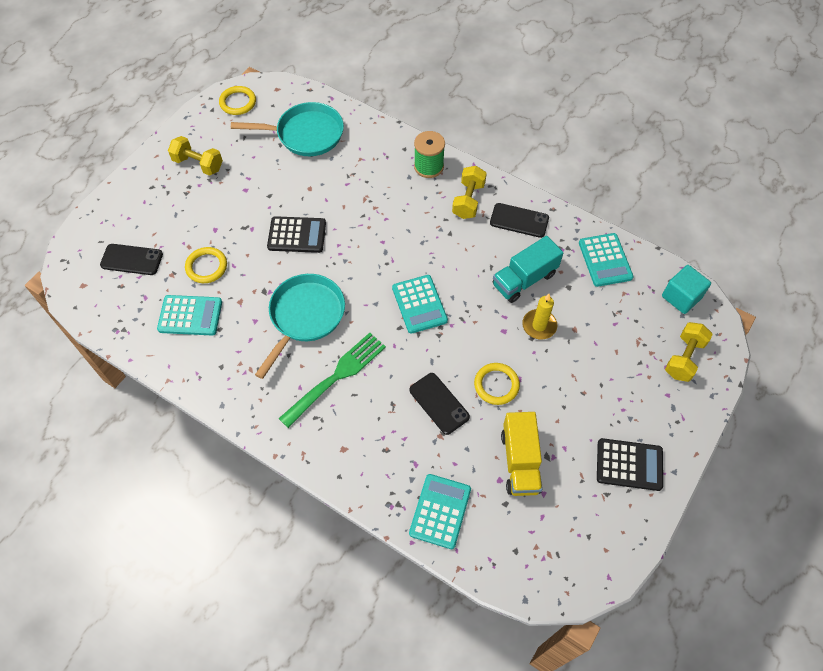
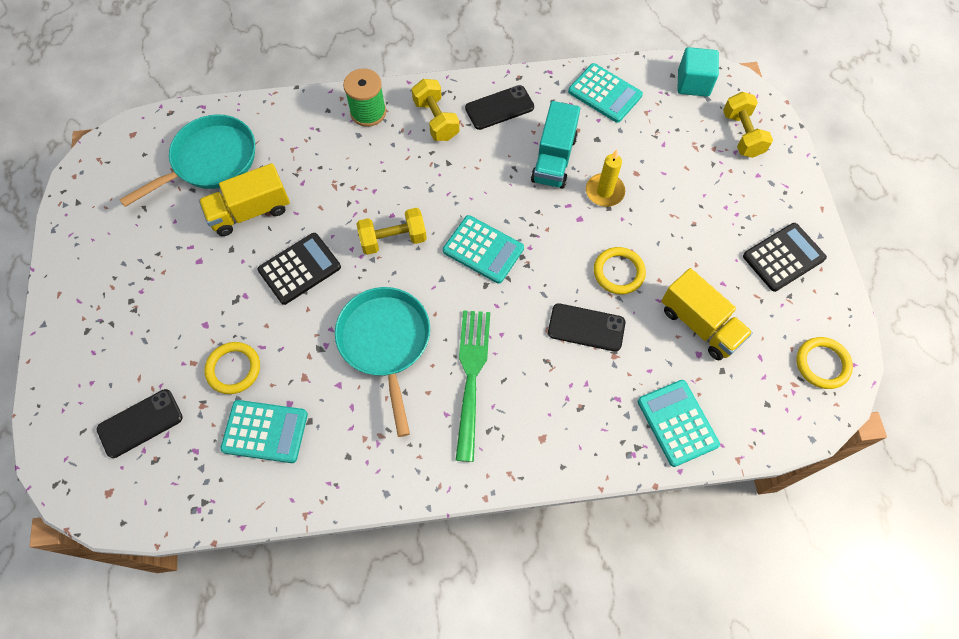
camera: 40 degrees left, 5 degrees up
(190, 316) = (265, 431): turquoise calculator -> turquoise calculator turned 45 degrees clockwise
(198, 164) = (118, 270): yellow dumbbell -> yellow dumbbell (393, 239)
(238, 102) = (100, 176): yellow ring -> yellow ring (822, 364)
(300, 180) = (250, 211): none -> yellow truck

